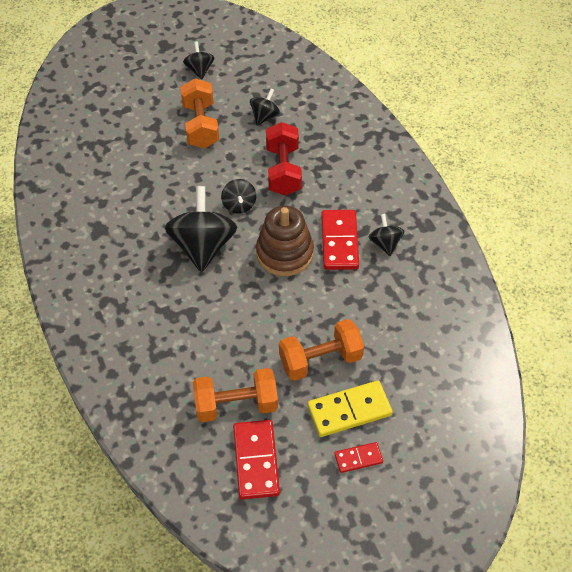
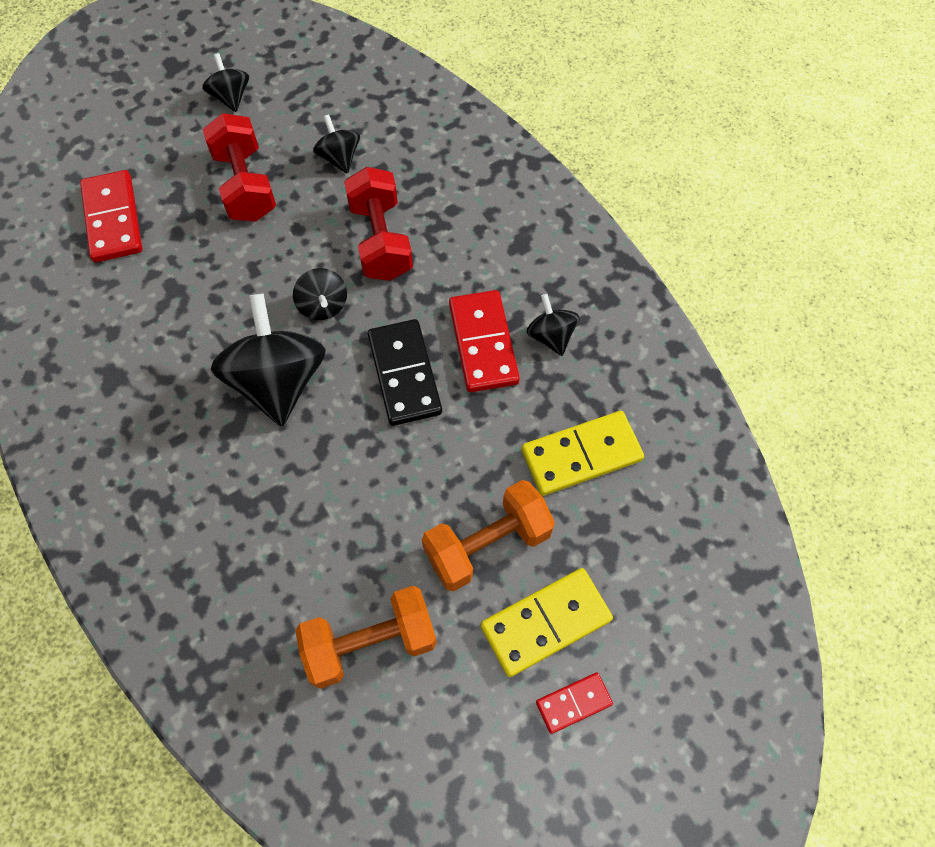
camera: 10 degrees left, 10 degrees up
(201, 125) = (245, 185): orange dumbbell -> red dumbbell
(256, 461) = (416, 736): red domino -> red domino (113, 219)
(265, 116) = (339, 158): black spinning top -> black spinning top turned 45 degrees counterclockwise
(284, 253) = (404, 374): brown stacking toy -> black domino
(391, 317) = (581, 455): none -> yellow domino

